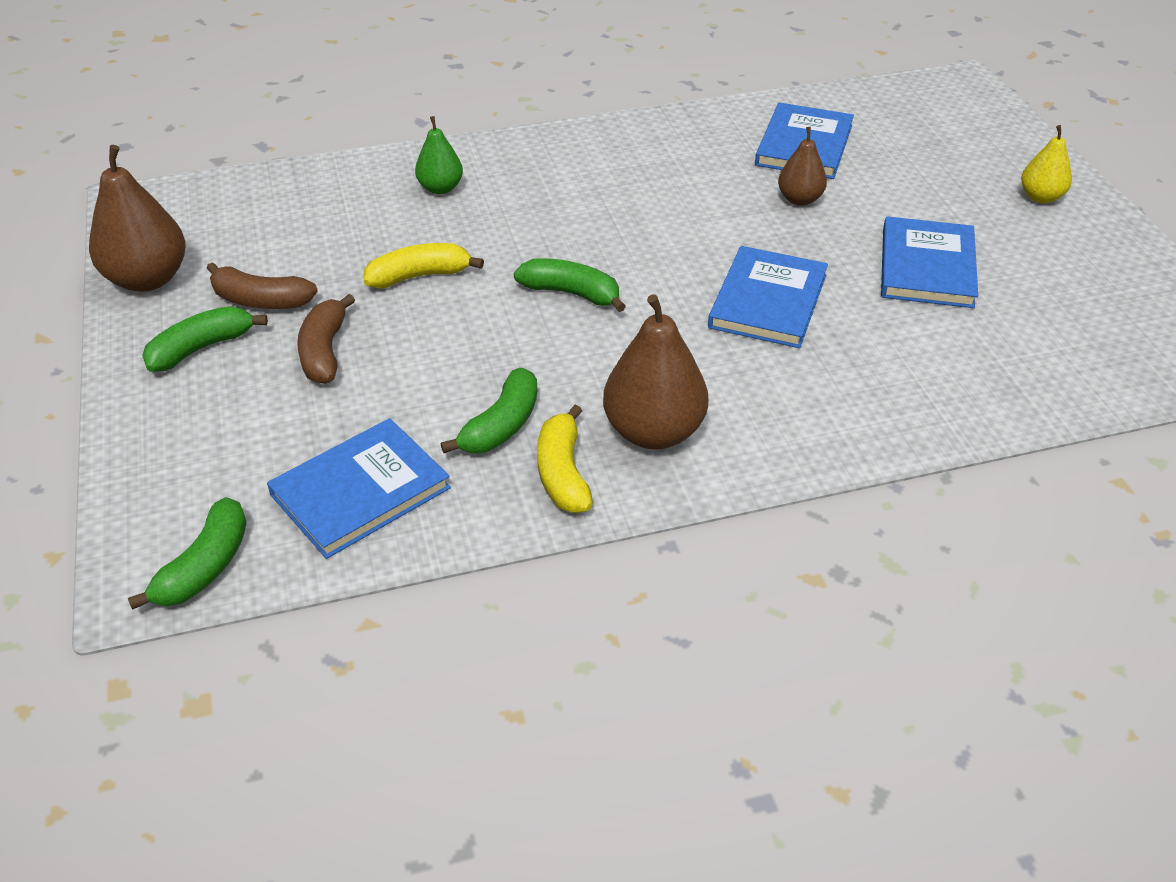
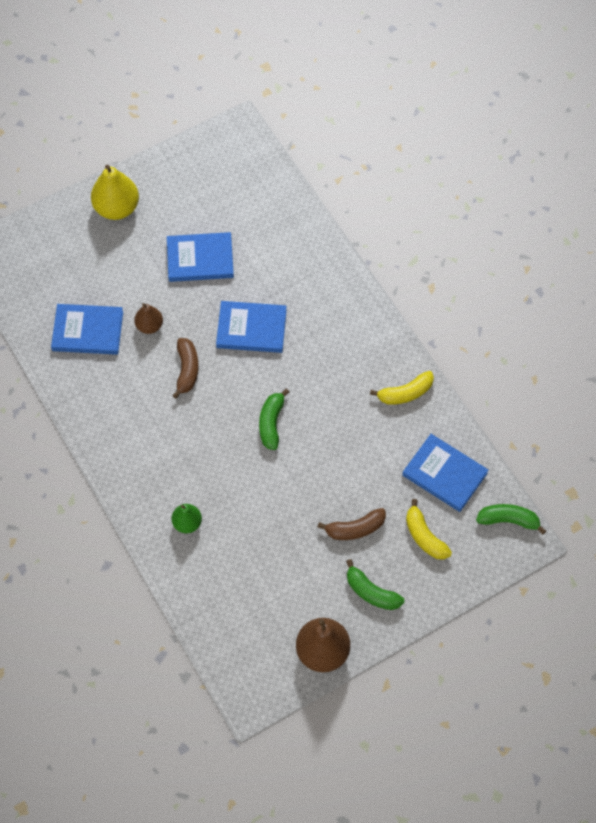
camera: 105 degrees left, 20 degrees up
(260, 300) = (323, 580): brown banana -> brown banana (187, 370)
(419, 276) = (278, 504): yellow banana -> yellow banana (424, 536)
(501, 426) = (383, 427): green banana -> none
(653, 432) = (366, 362): brown pear -> none
(1040, 197) = (117, 208): yellow pear -> yellow pear, size x1.74

